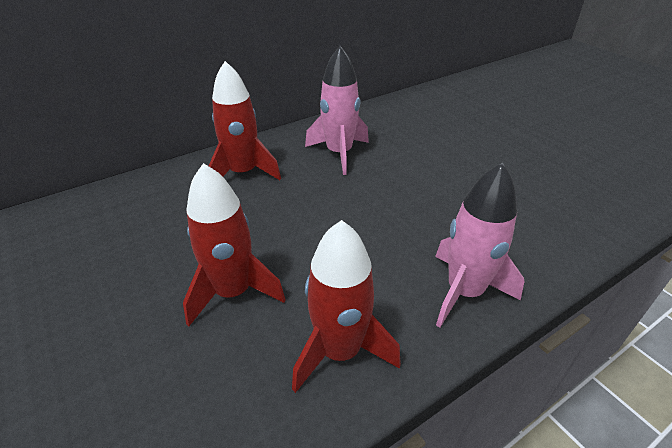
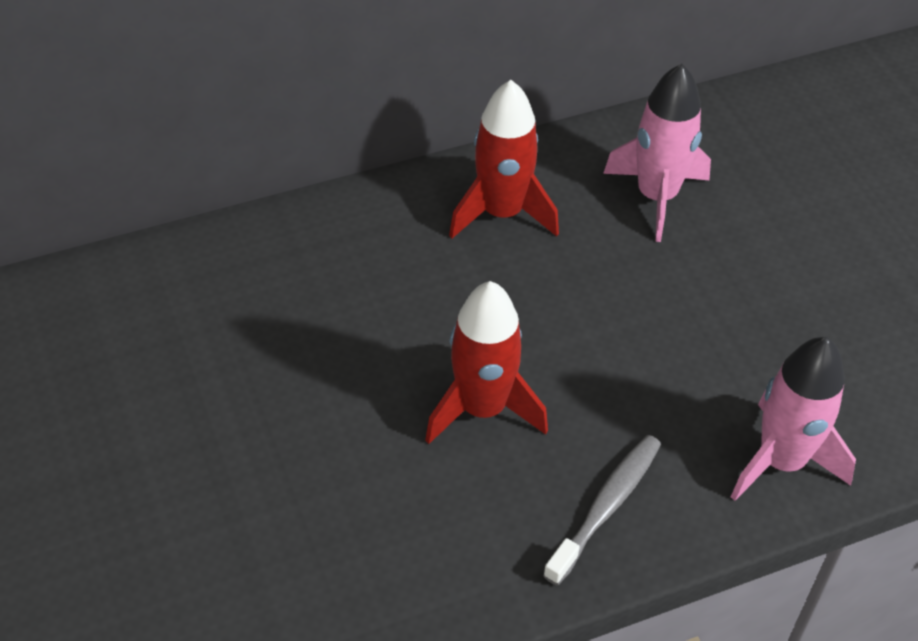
camera: 10 degrees right, 10 degrees up
(340, 351) = (606, 506): red rocket -> grey toothbrush

